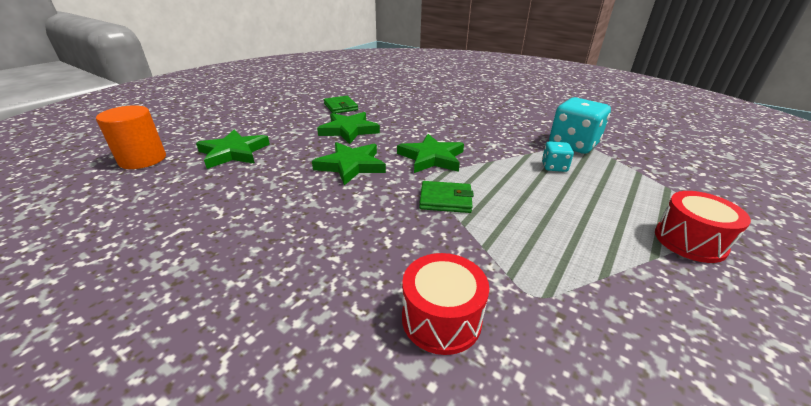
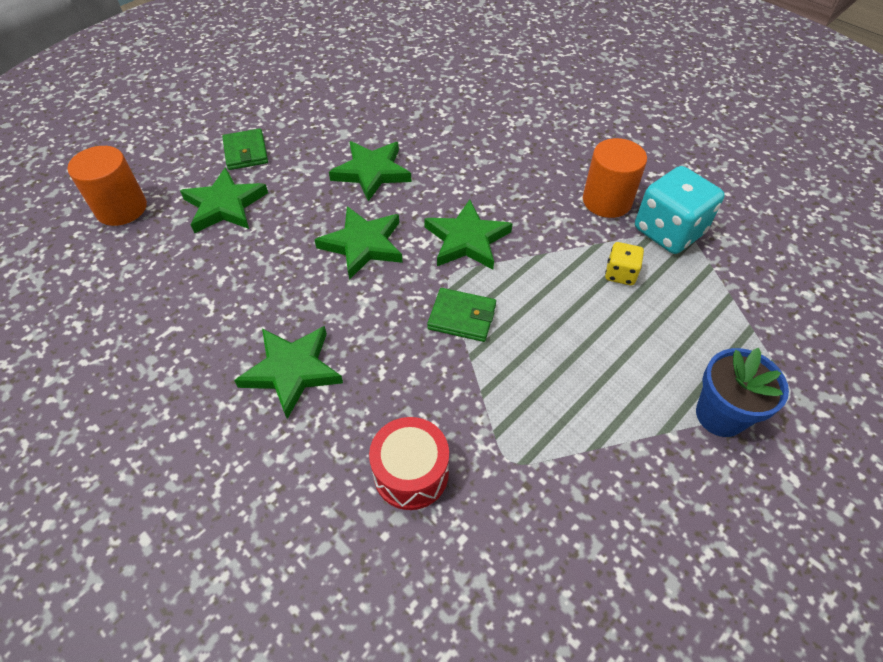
camera: 10 degrees right, 20 degrees up
(301, 248) = (292, 370): none -> green star
(340, 107) = (369, 116): green wallet -> green wallet (246, 152)
(522, 134) = (607, 201): none -> orange cylinder
(554, 167) = (620, 274): turquoise dice -> yellow dice
(689, 241) = (720, 415): red drum -> blue flower pot

